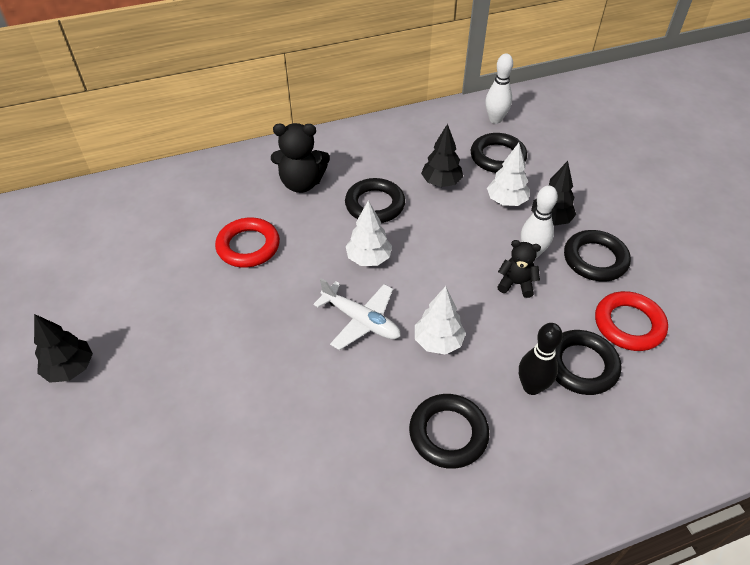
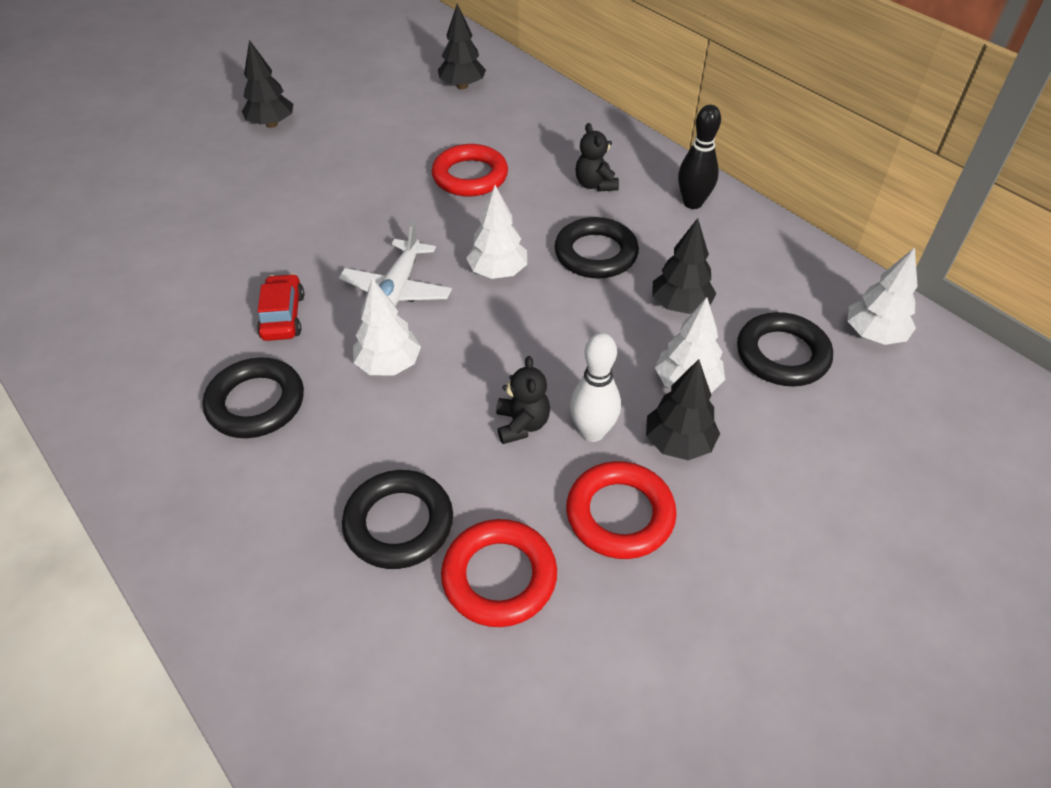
camera: 70 degrees right, 0 degrees up
(119, 221) = (462, 86): none -> black tree
(301, 183) = (595, 184): black teddy bear -> black teddy bear, size x0.62
(357, 401) = (283, 316): none -> red car
(495, 119) = (874, 335): white bowling pin -> white tree
(531, 387) = (345, 472): black bowling pin -> black bowling pin (692, 203)
(595, 259) = (620, 514): black ring -> red ring

